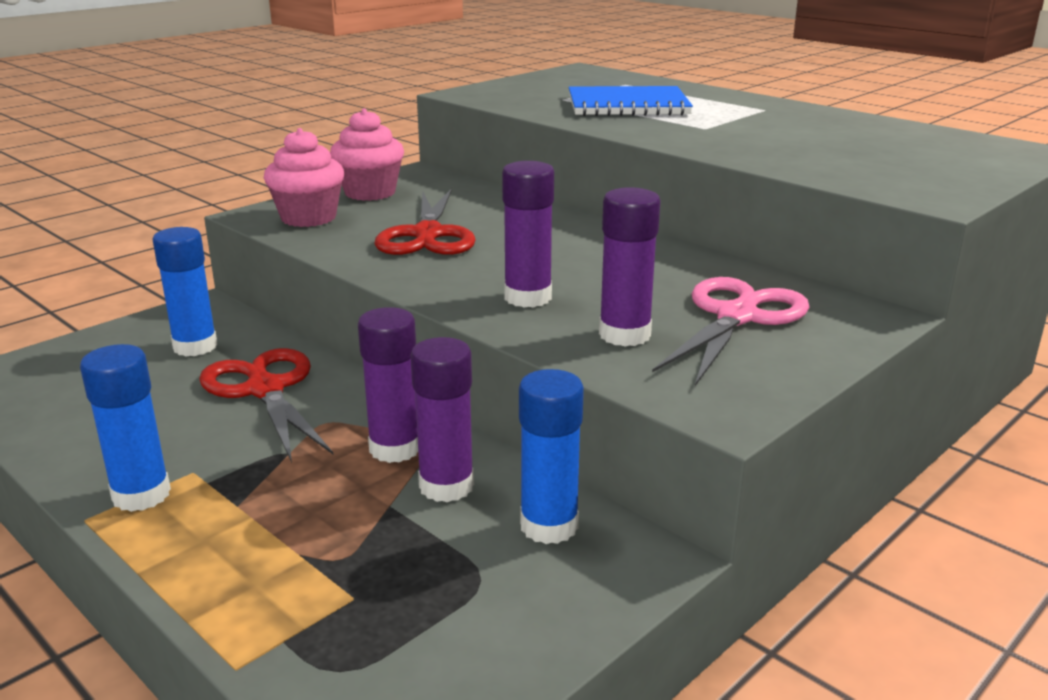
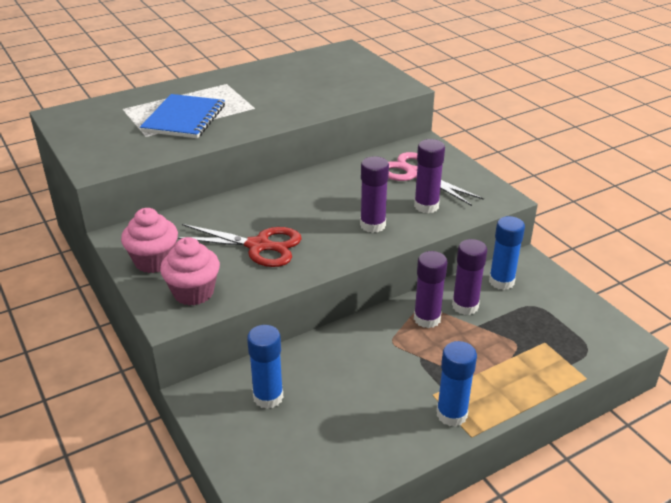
camera: 75 degrees left, 10 degrees up
(265, 389) = (344, 364): red scissors -> none

